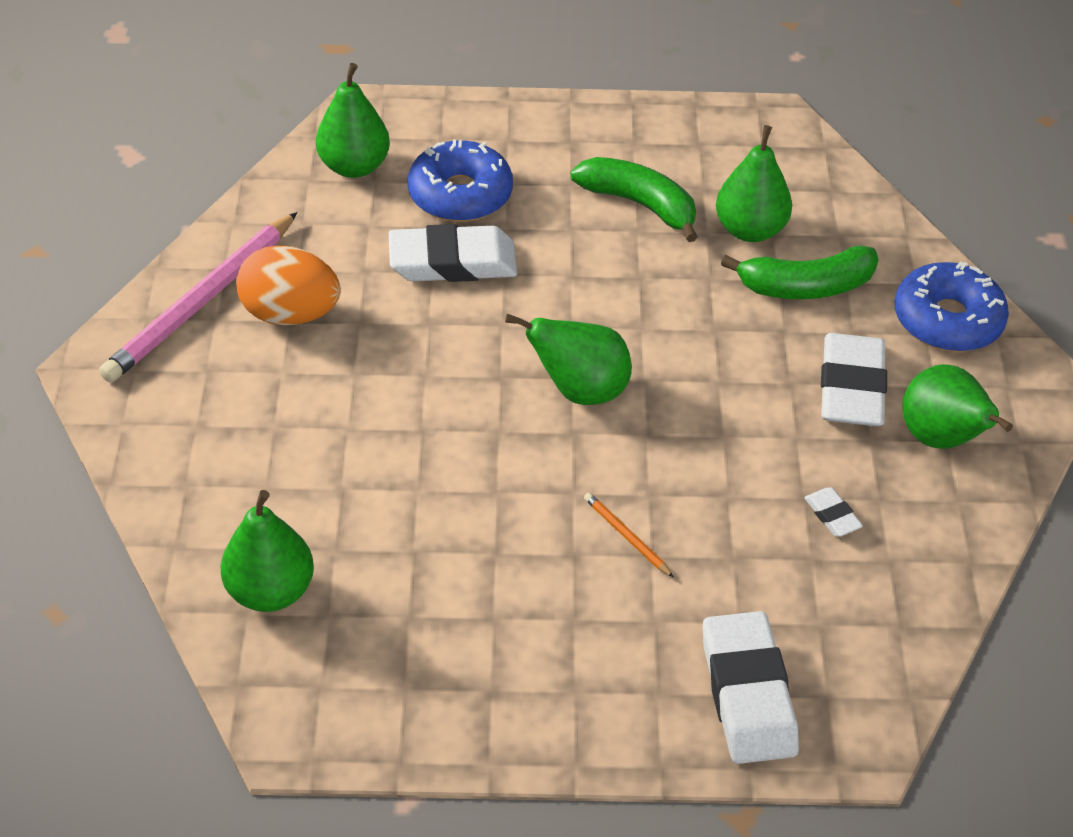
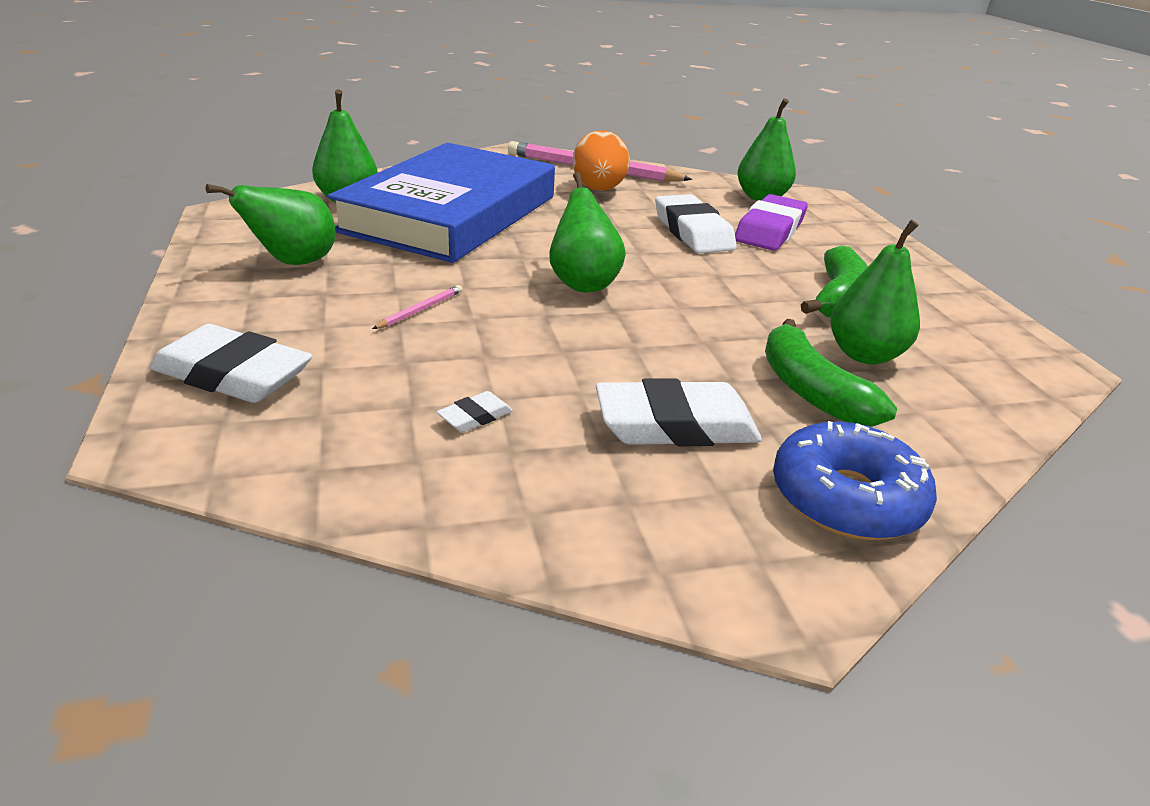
camera: 75 degrees right, 15 degrees down
(347, 481) = (450, 213): none -> blue book
(460, 194) = (770, 230): blue donut -> purple eraser
(626, 536) = (420, 310): orange pencil -> pink pencil
(748, 693) = (233, 374): white eraser -> white eraser turned 45 degrees clockwise
(941, 439) = (627, 496): green pear -> green pear (293, 262)

